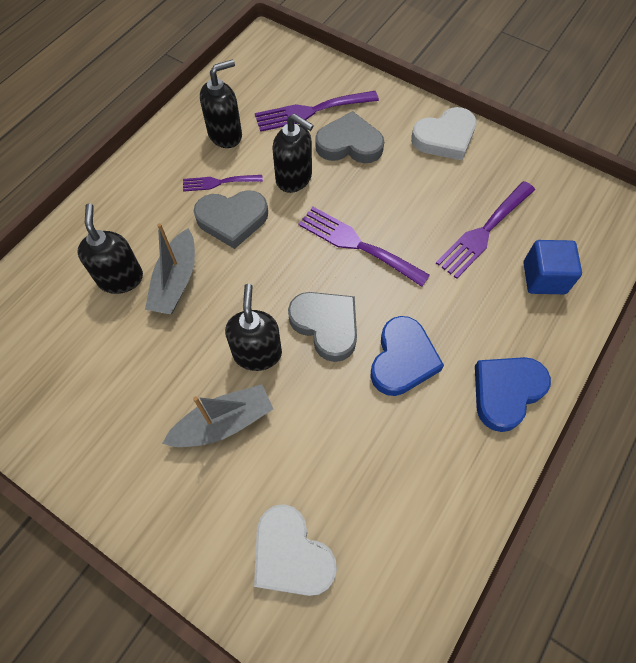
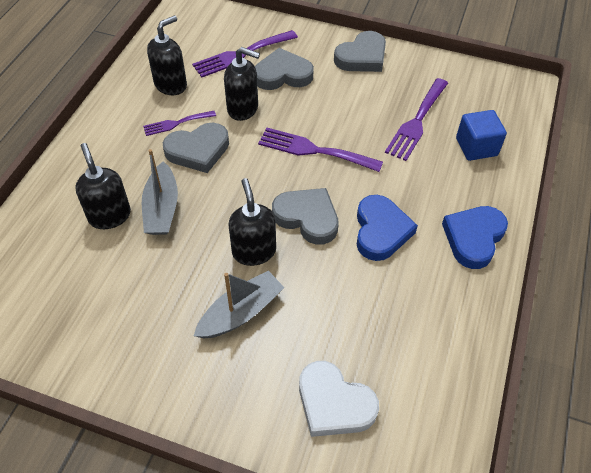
camera: 15 degrees left, 10 degrees down
(445, 138) = (362, 57): white heart -> grey heart

